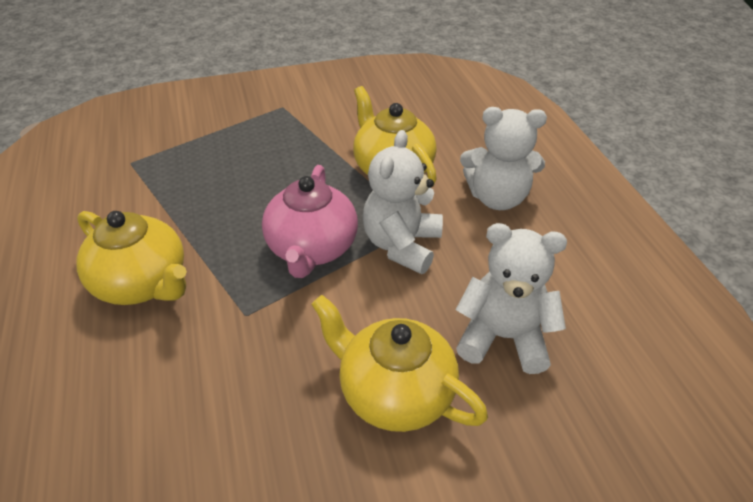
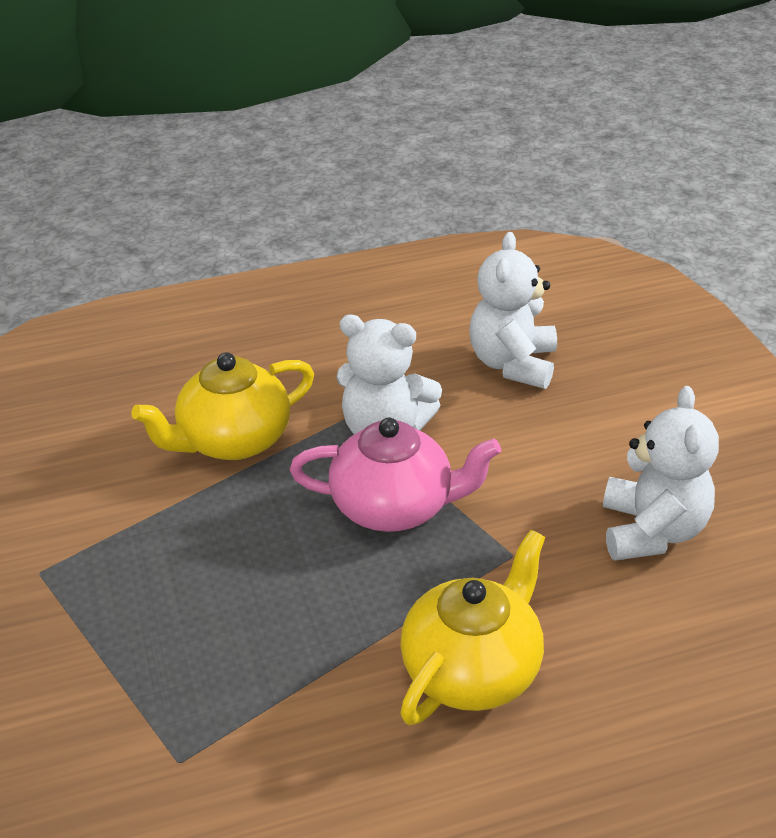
camera: 90 degrees left, 5 degrees down
(394, 393) = (593, 433): yellow teapot -> none
(497, 198) = (299, 356): white teddy bear -> white teddy bear (652, 531)

